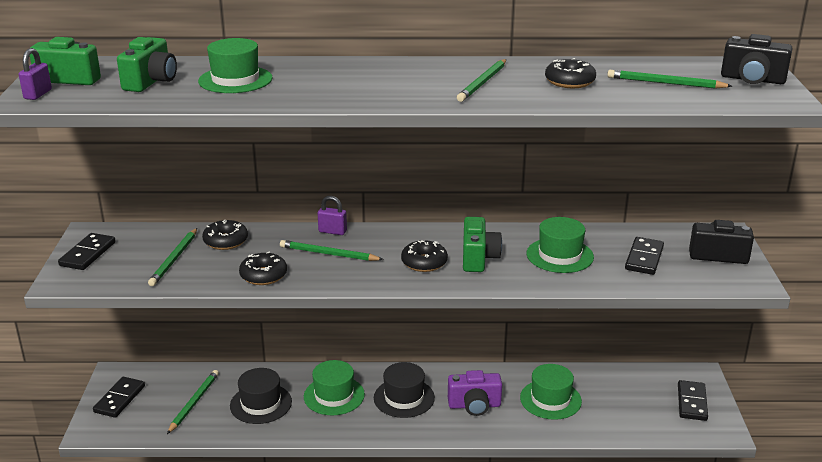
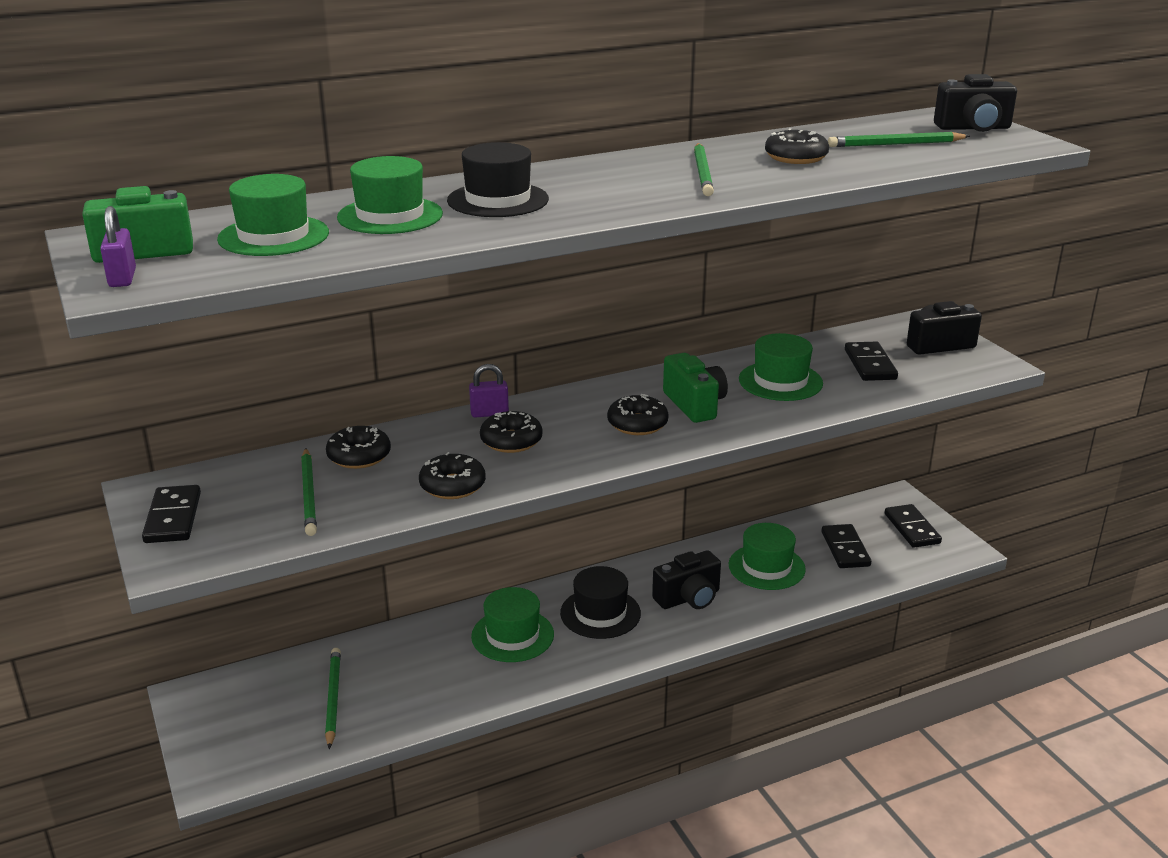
camera: 25 degrees left, 0 degrees up
(120, 399) = (221, 725): black domino -> black domino (845, 549)
(151, 82) = (273, 236): green camera -> green hat
(261, 404) = (425, 673): black hat -> black hat (498, 200)
(328, 254) = (511, 441): green pencil -> black donut
(474, 405) = (688, 598): purple camera -> black camera

